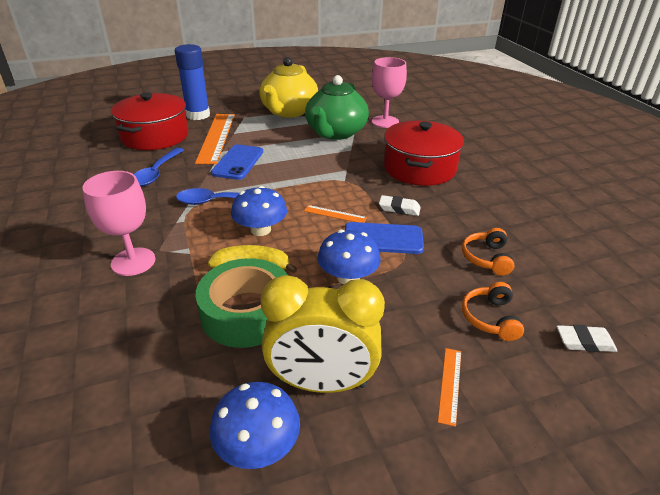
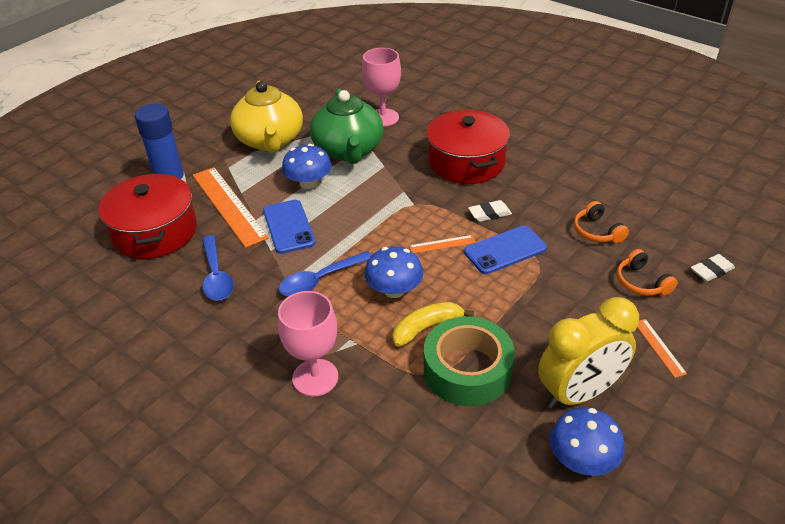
camera: 30 degrees left, 5 degrees up
(348, 277) = (512, 299): blue mushroom -> blue mushroom (308, 183)

